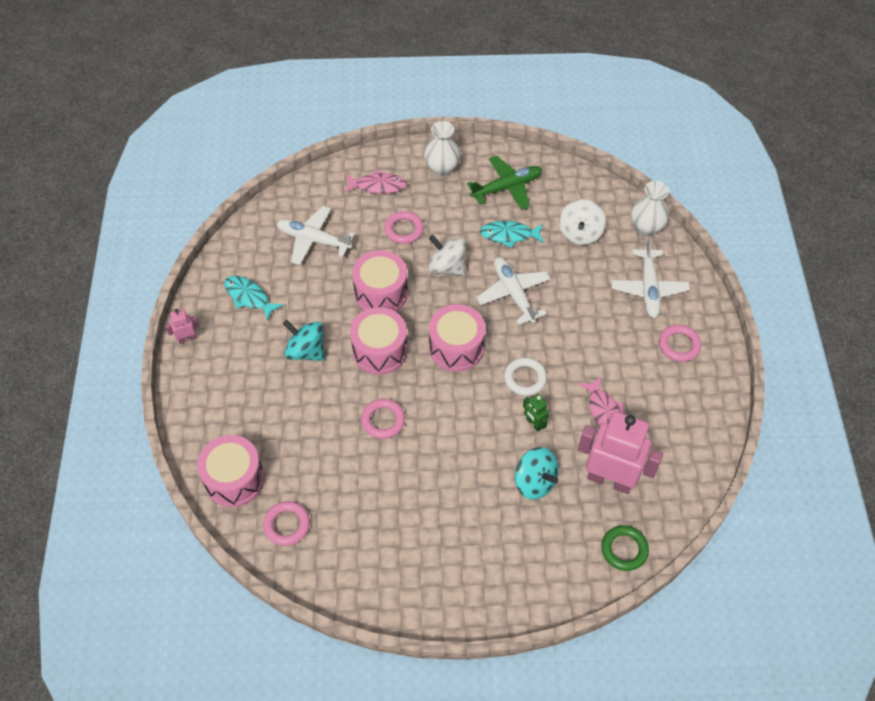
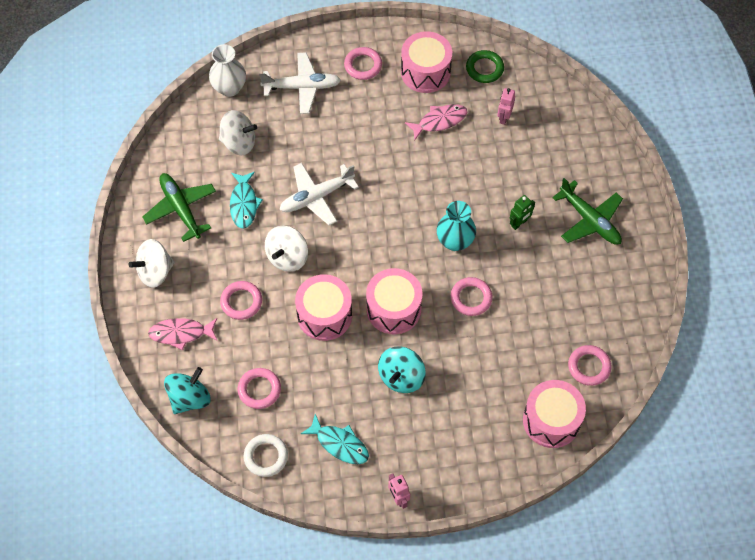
camera: 95 degrees left, 5 degrees up
(249, 297) = (339, 444): turquoise fish -> turquoise fish turned 90 degrees counterclockwise
(313, 240) = (259, 390): white plane -> pink ring
(378, 186) = (181, 333): pink fish -> pink fish turned 90 degrees counterclockwise
(442, 168) = (155, 272): white vase -> white spinning top
(451, 412) = (455, 241): none -> turquoise vase
(456, 347) = (383, 242): pink drum -> pink drum (425, 72)
(466, 554) = (590, 220): none -> green plane
(525, 378) = (411, 184): white ring -> white ring (266, 456)
(534, 424) = (458, 175): green robot -> green robot (519, 223)
(534, 482) = (514, 172): turquoise spinning top -> turquoise spinning top (189, 398)
(610, 479) = (504, 117): pink robot -> pink robot, size x0.43
(624, 549) = (565, 107): green ring -> green ring (484, 68)

